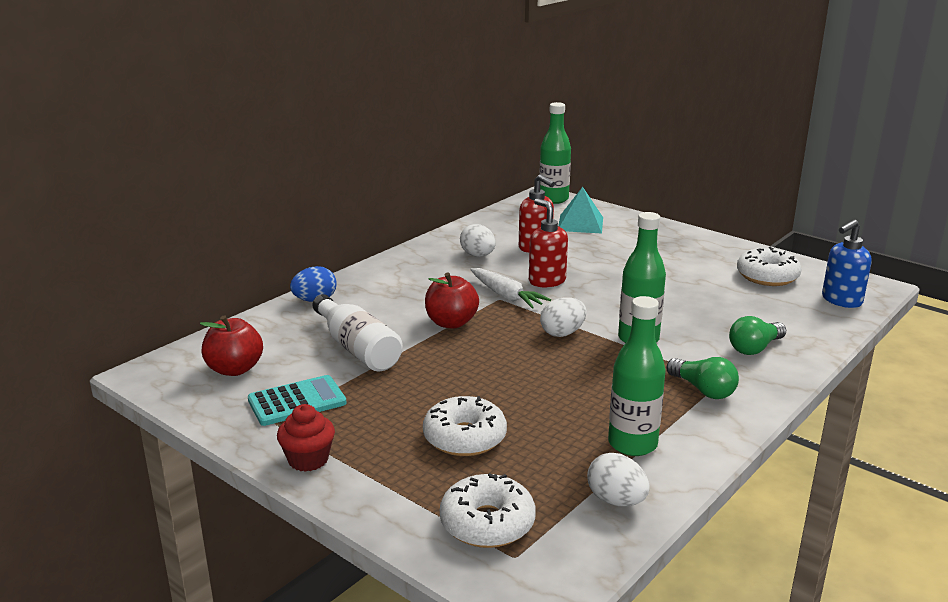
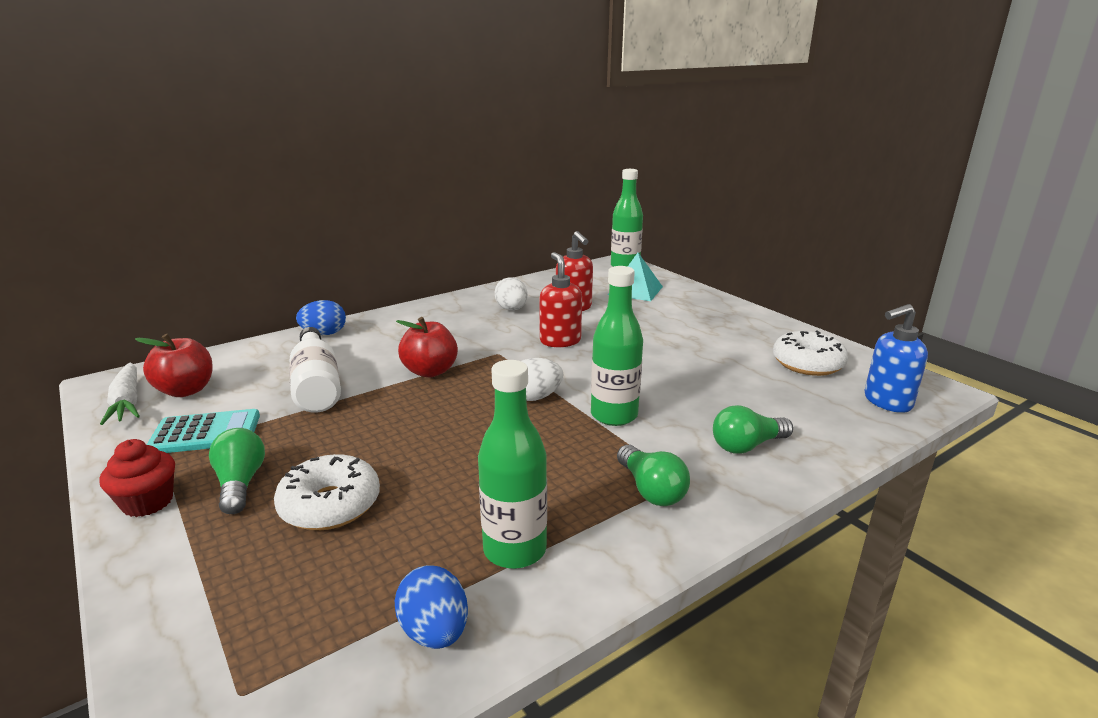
camera: 15 degrees right, 0 degrees up
(373, 434) = (240, 483): none -> green light bulb
(487, 523) = (252, 632): white donut -> none
(506, 296) = (507, 351): white carrot -> white carrot (127, 402)
(616, 500) = (435, 632): white egg -> blue egg

